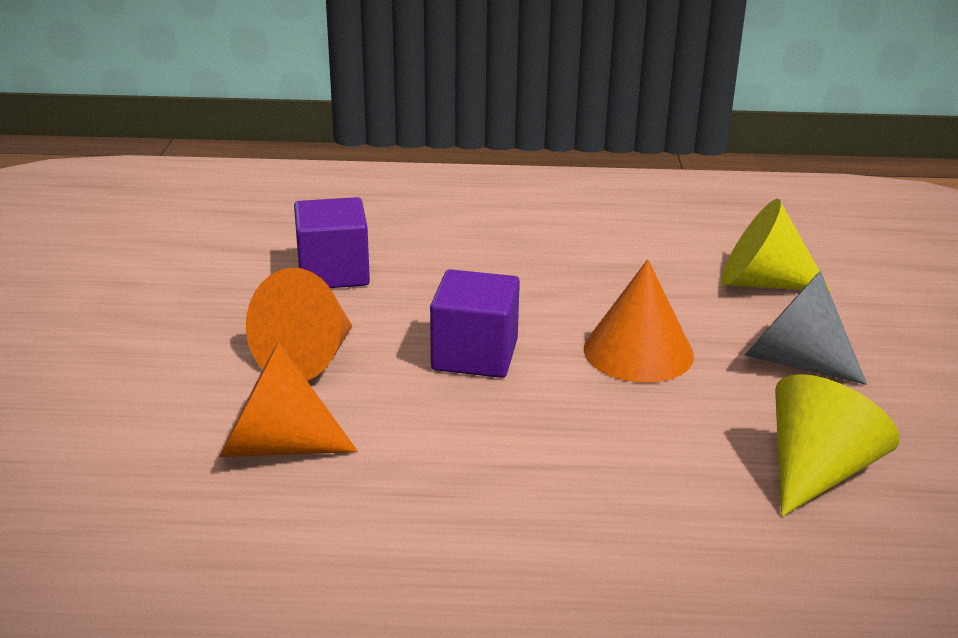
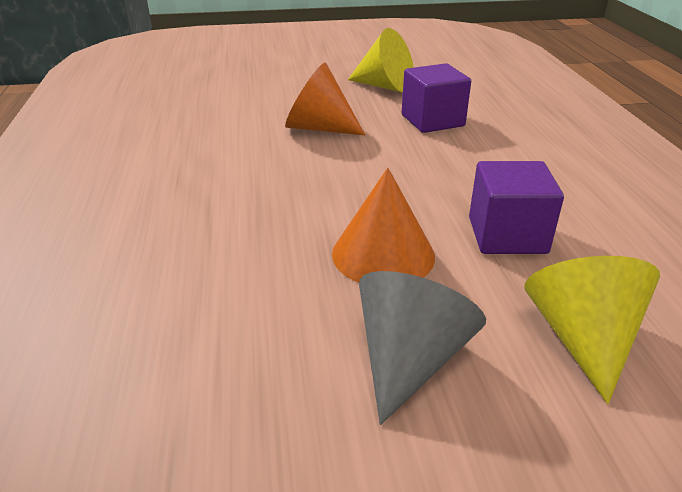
camera: 80 degrees right, 5 degrees up
(275, 445) = (224, 132): orange cone -> none
(474, 355) = (345, 180): purple cube -> purple cube (507, 235)
(817, 472) = (202, 369): yellow cone -> yellow cone (385, 86)

